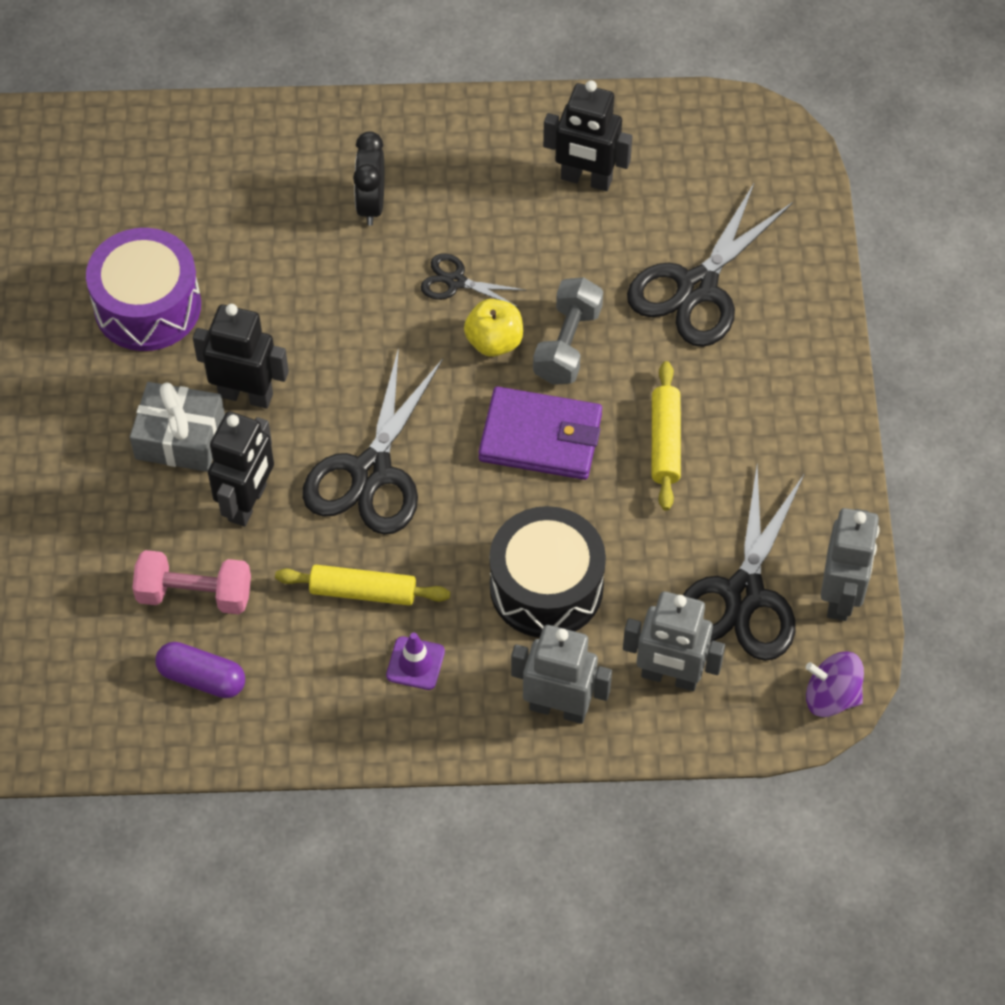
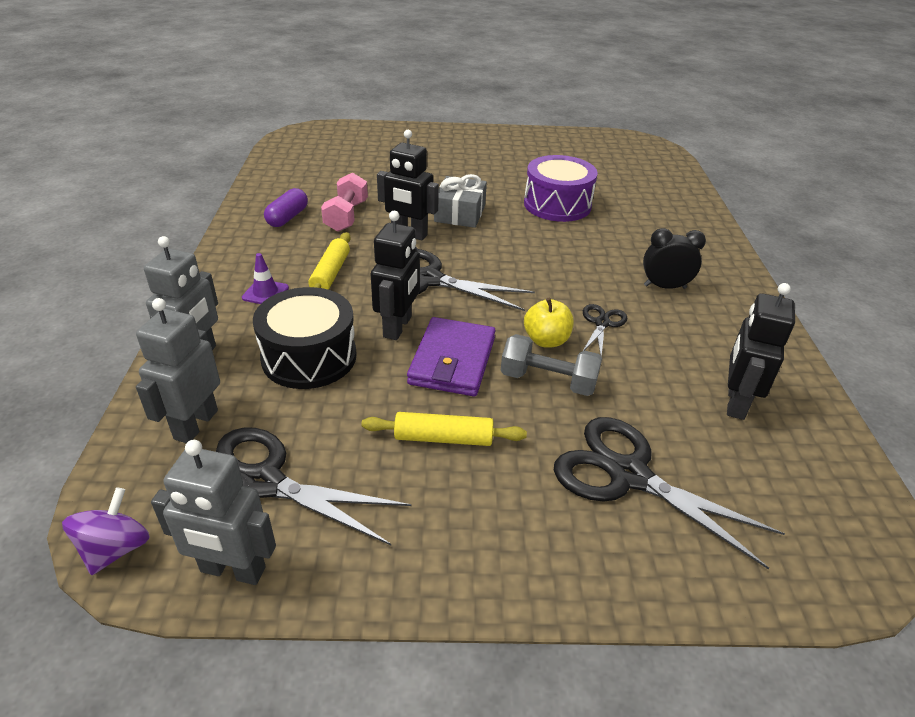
camera: 90 degrees right, 20 degrees down
(246, 395) = (492, 235): black robot -> black robot (398, 327)

